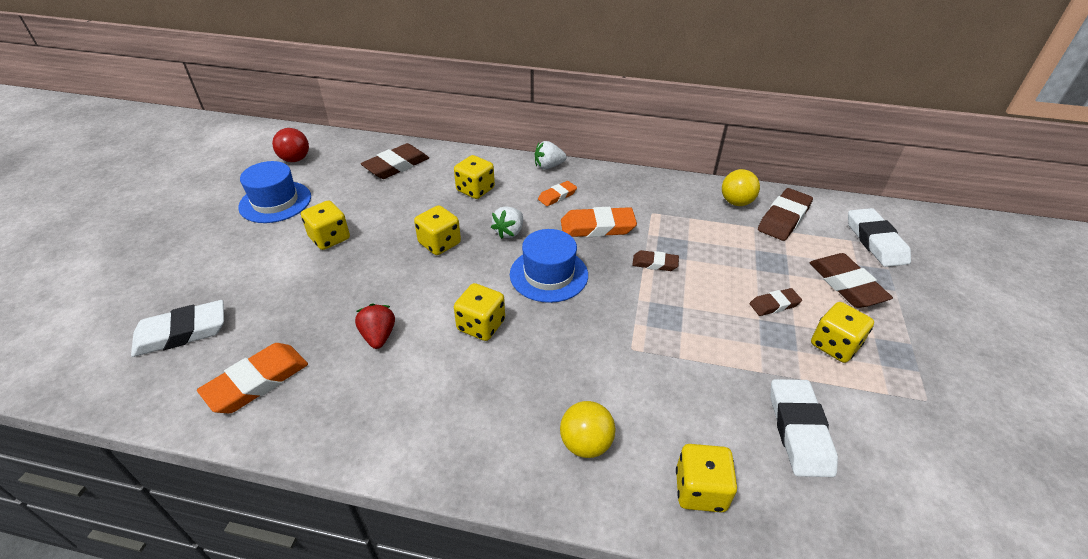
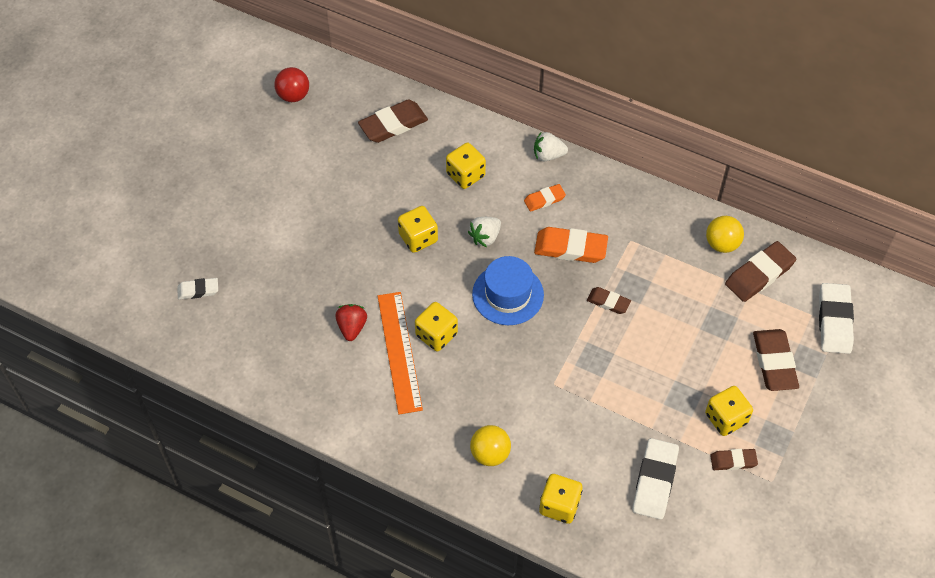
camera: 15 degrees right, 15 degrees up
(182, 333) = (198, 290): white eraser -> white eraser, size x0.57
(257, 381) = (256, 349): orange eraser -> none
(275, 202) = (273, 154): blue hat -> none
(329, 238) = (320, 211): yellow dice -> none
(441, 350) = (399, 352): none -> orange ruler
(774, 305) = (696, 369): brown eraser -> brown eraser (733, 461)

